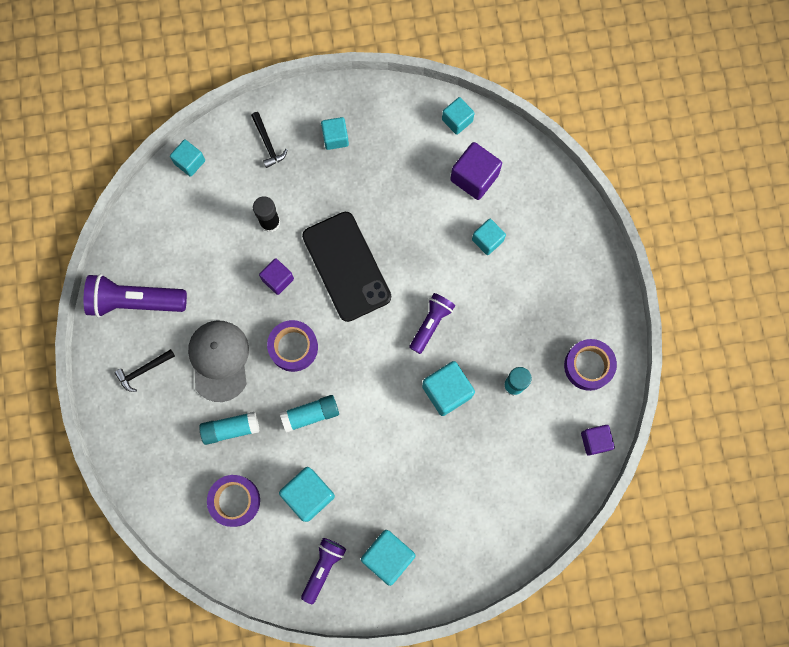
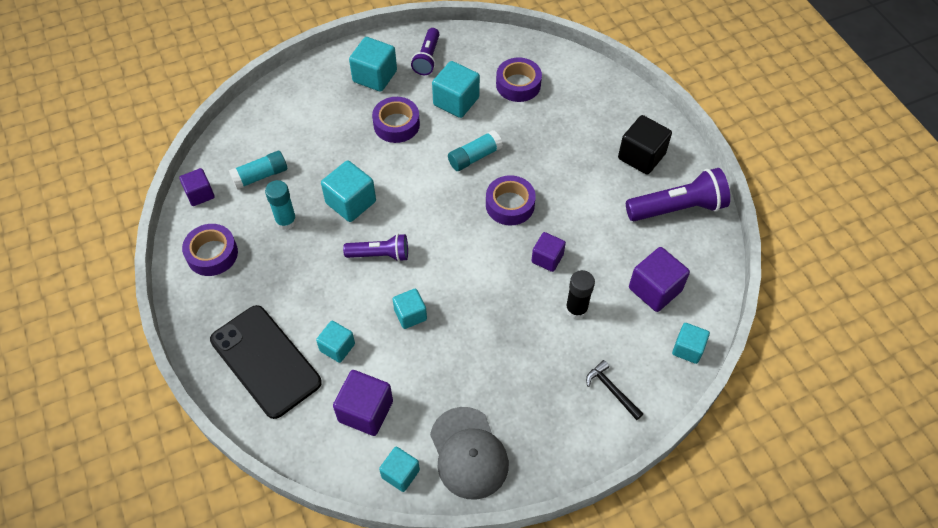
camera: 165 degrees right, 20 degrees down
(143, 370) = (641, 156): black hammer -> black cube
(193, 223) = (655, 289): none -> purple cube
(219, 360) = (575, 179): grey cap -> grey cap (468, 453)
(231, 429) = (542, 131): turquoise glue stick -> turquoise glue stick (260, 176)
(335, 138) = (538, 416): turquoise cube -> turquoise cube (410, 315)
(346, 266) = (481, 286): black phone -> black phone (265, 361)
(380, 479) = (396, 124): none -> purple tape
(431, 324) = (380, 255): purple flashlight -> purple flashlight turned 105 degrees counterclockwise

